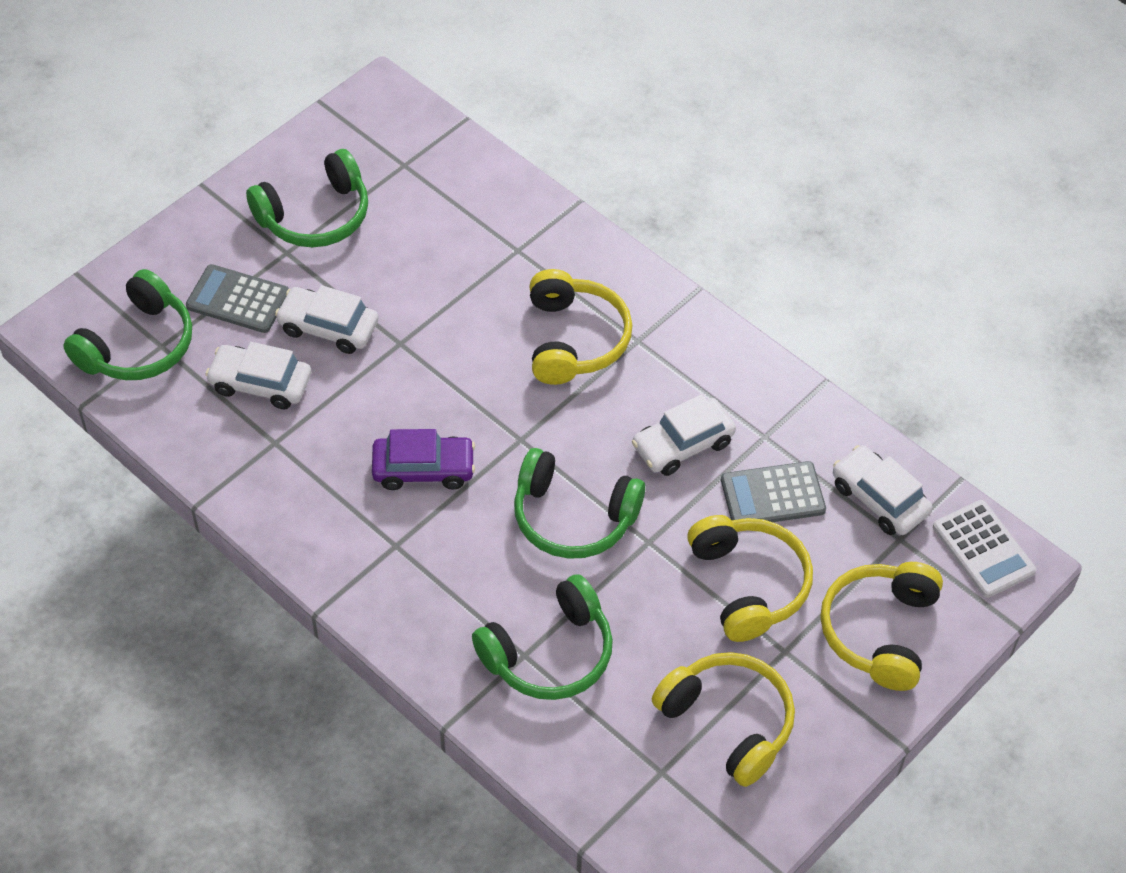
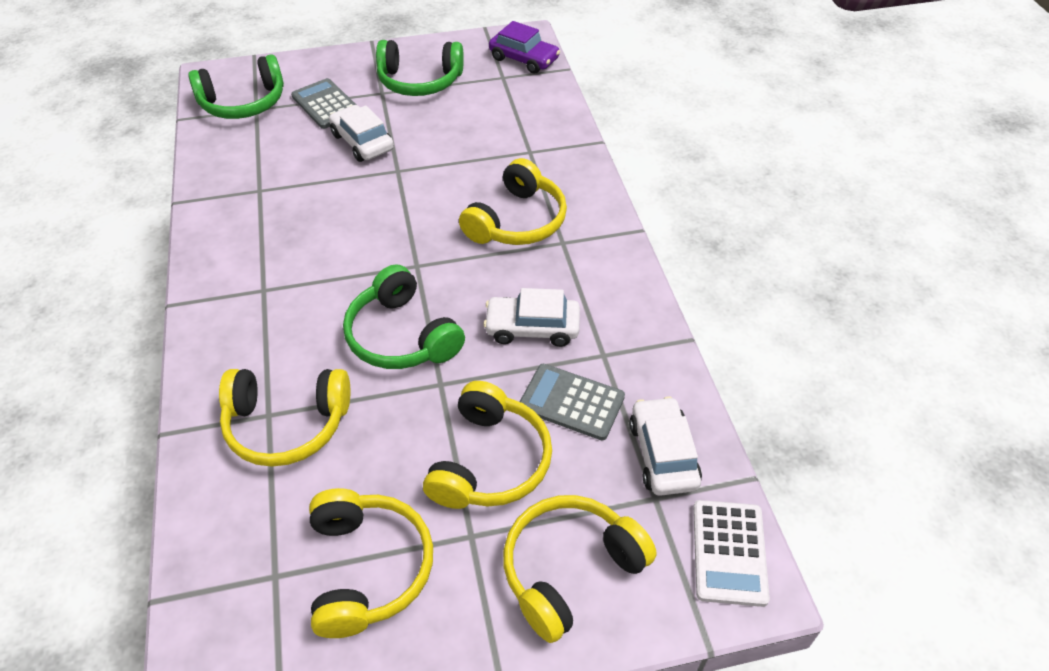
camera: 35 degrees right, 5 degrees down
(260, 383) = (288, 154): white car -> none
(423, 469) = (332, 251): purple car -> purple car (524, 59)
(549, 654) = (287, 425): green headphones -> yellow headphones

